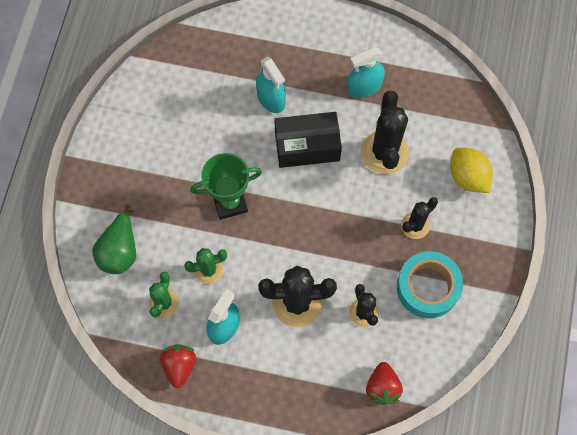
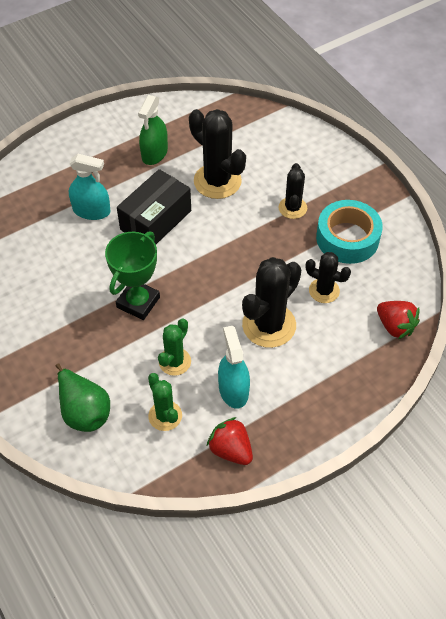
camera: 45 degrees left, 15 degrees down
(364, 86) = (154, 153): turquoise spray bottle -> green spray bottle
(468, 177) = (292, 153): yellow lemon -> none

